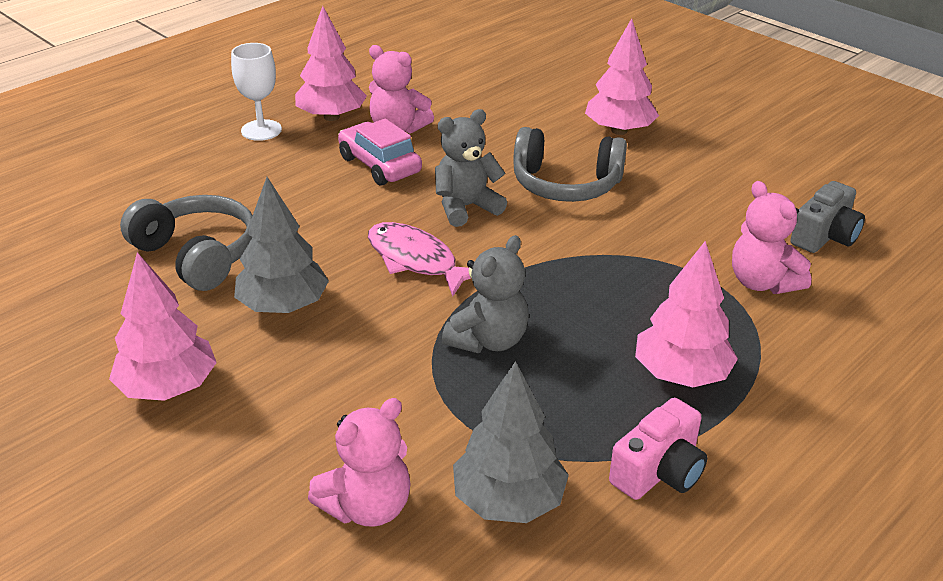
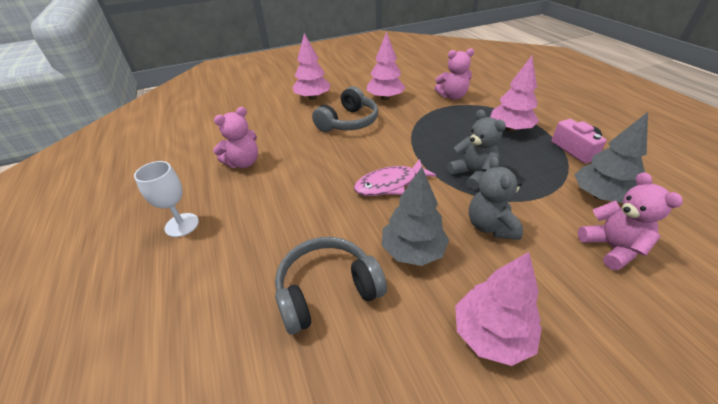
camera: 65 degrees left, 5 degrees up
(331, 117) = (200, 187): pink tree -> pink tree (385, 98)
(379, 165) = (279, 178): pink car -> none
(466, 207) = (348, 156): grey teddy bear -> grey teddy bear (490, 226)
(824, 236) = (427, 77): grey camera -> none

